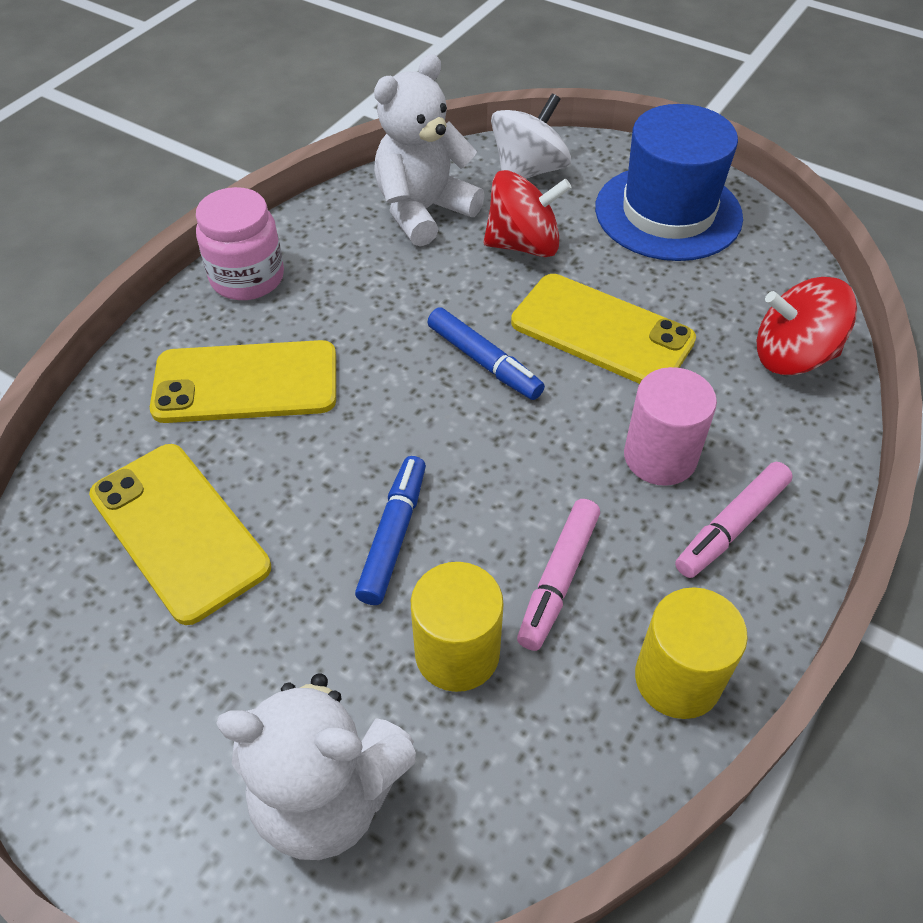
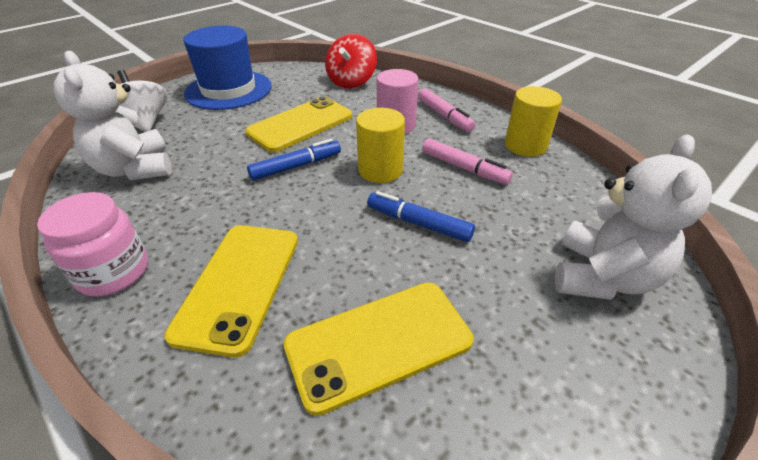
camera: 75 degrees left, 10 degrees down
(457, 653) = (507, 210): yellow cylinder -> yellow cylinder (380, 170)
(523, 245) = (208, 136): red spinning top -> none

